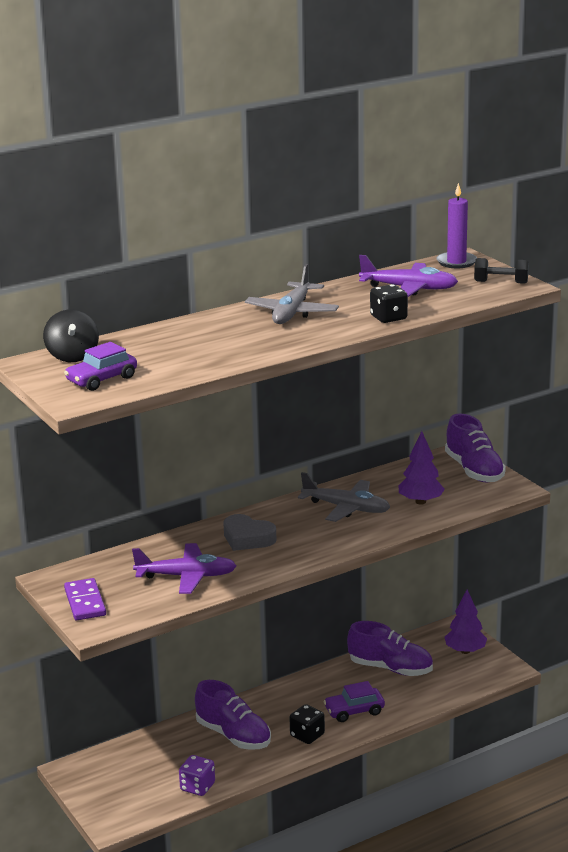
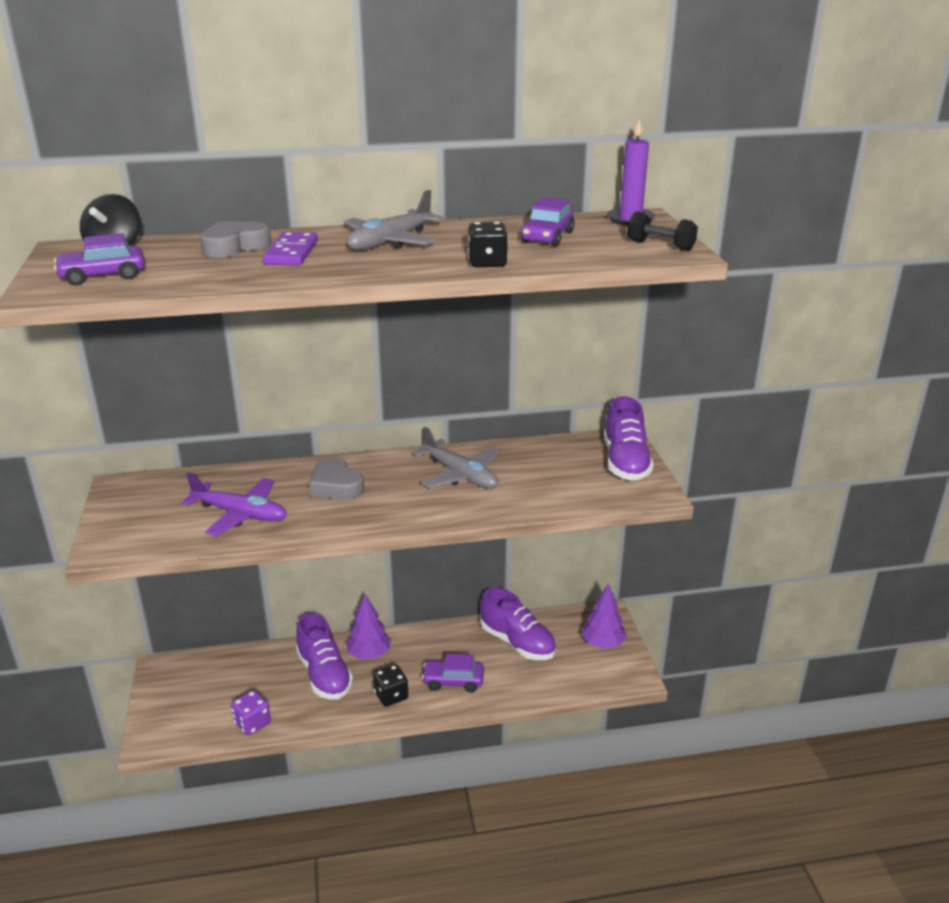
camera: 20 degrees right, 5 degrees up
(85, 602) = (122, 519): purple domino -> purple domino (291, 253)
(171, 337) = (235, 246): none -> grey heart
(409, 288) = (547, 237): purple plane -> purple car
(420, 501) = (542, 485): purple tree -> purple tree (369, 654)

